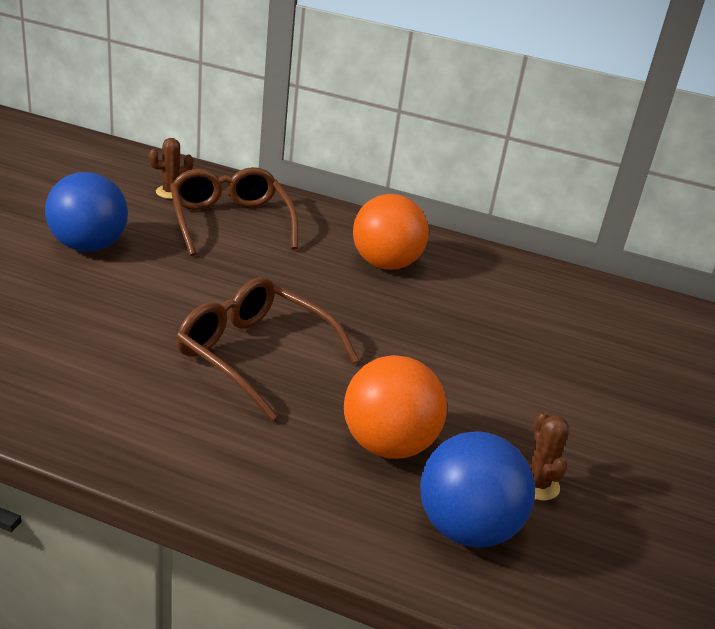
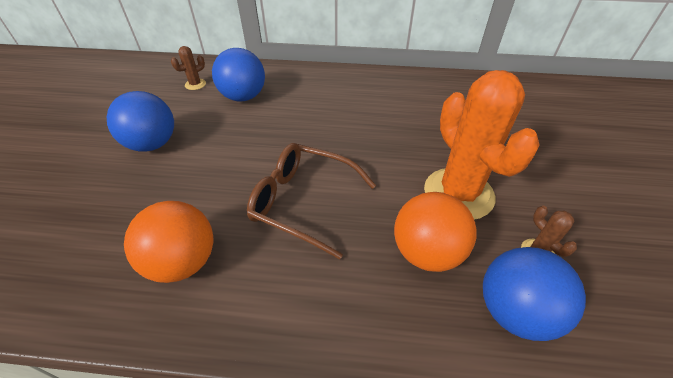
camera: 10 degrees left, 15 degrees up
(230, 222) = (243, 97): brown glasses -> blue ball
(385, 264) = (355, 101): orange ball -> orange ball (183, 262)
(469, 399) = (458, 194): none -> orange cactus

